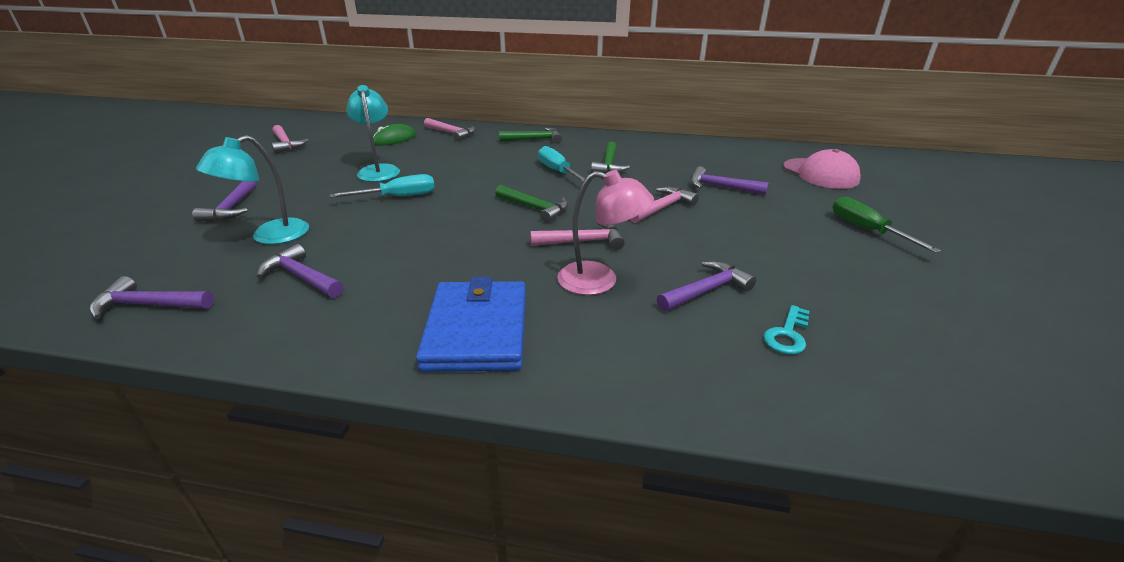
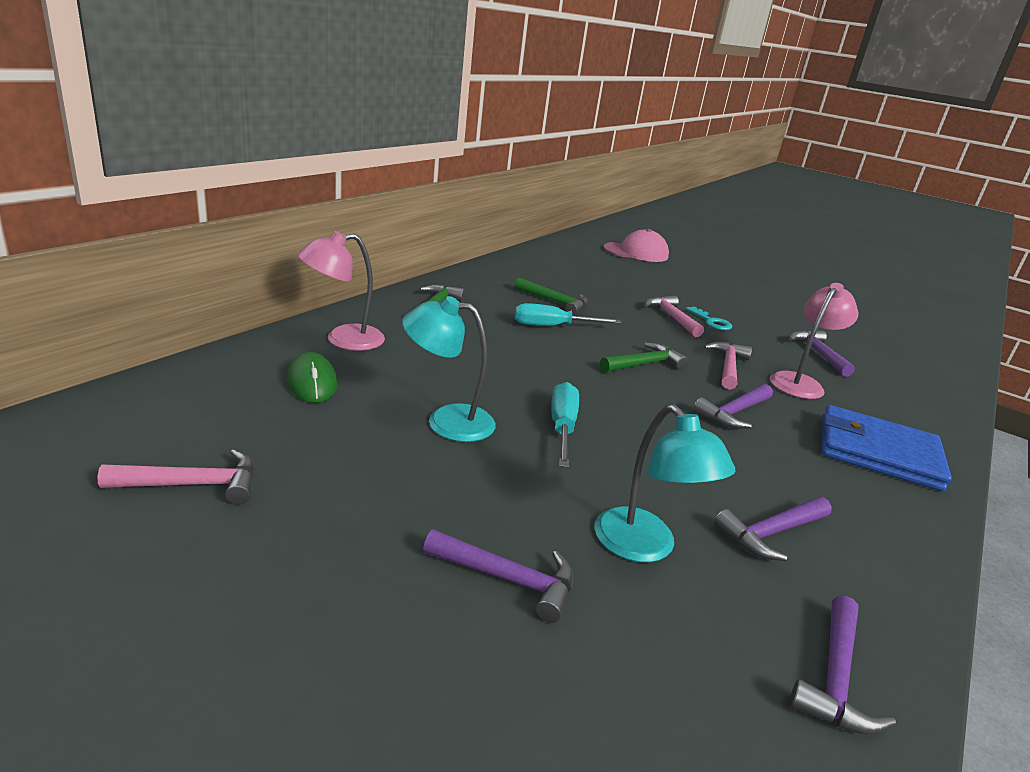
camera: 70 degrees left, 5 degrees down
(452, 133) = (343, 340): pink hammer -> pink lamp
(720, 187) = (641, 286): purple hammer -> purple hammer (733, 413)
(787, 335) = (875, 353): turquoise key -> turquoise key (711, 322)
(866, 230) = (739, 281): green screwdriver -> none

